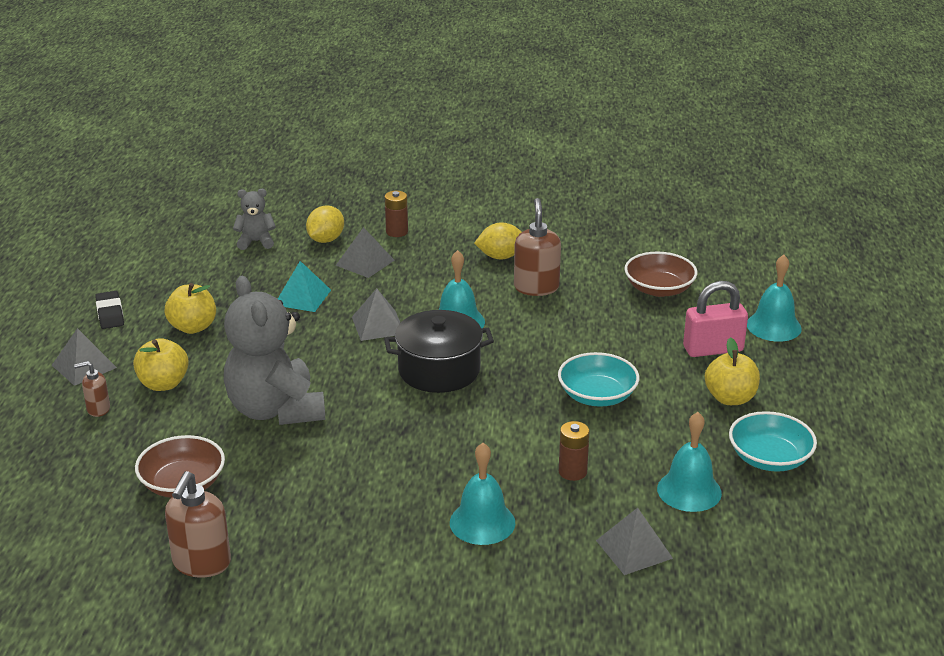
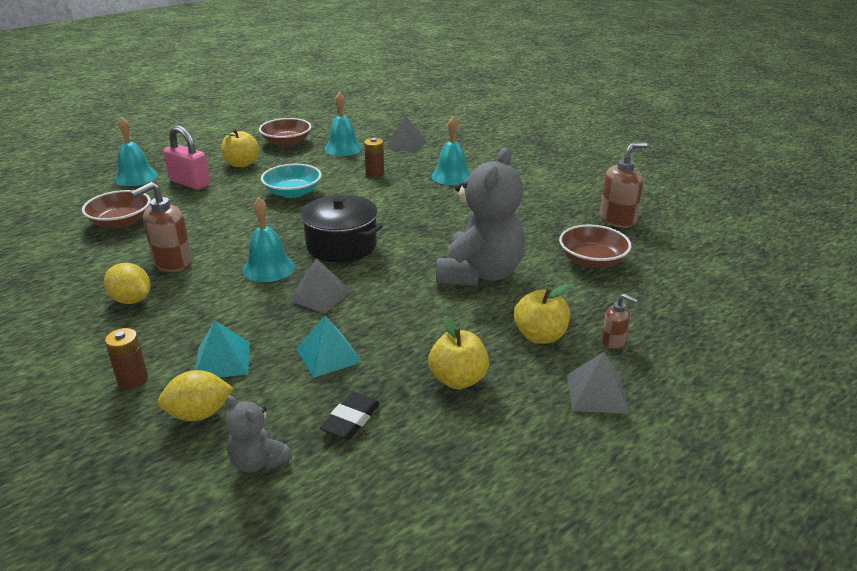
camera: 135 degrees left, 0 degrees up
(110, 313) = (520, 449): black eraser -> black eraser (351, 420)
(365, 262) = (222, 360): grey pyramid -> turquoise pyramid
(769, 458) = (286, 142): turquoise bowl -> brown bowl

